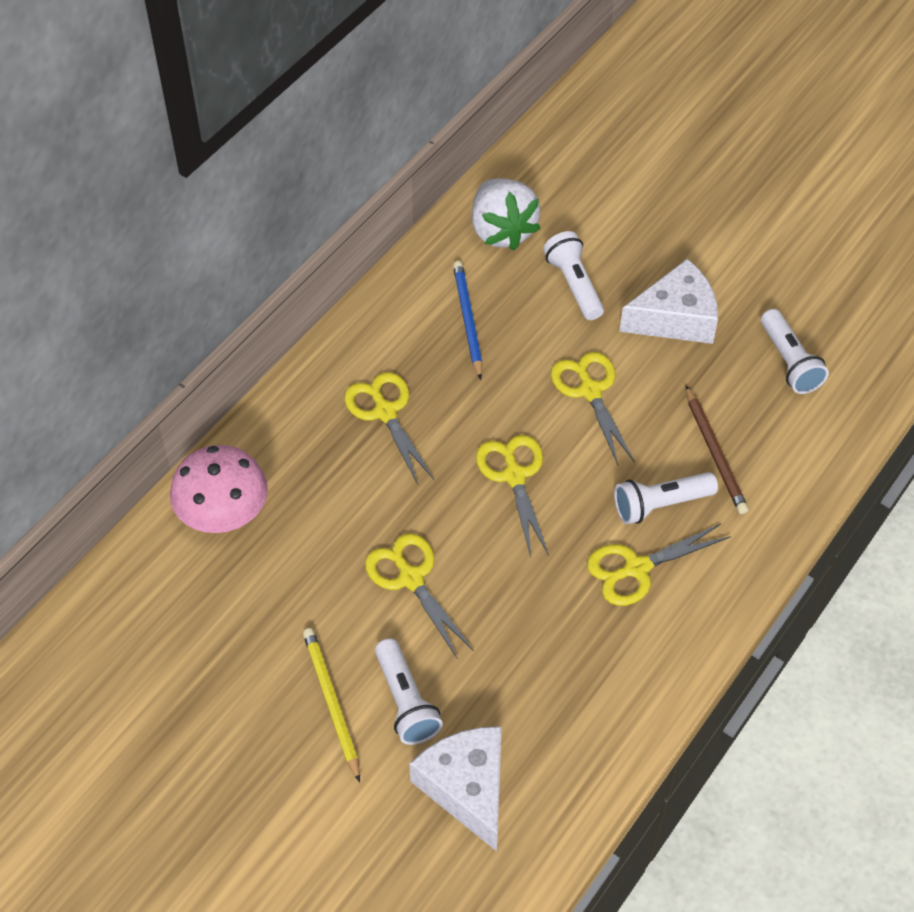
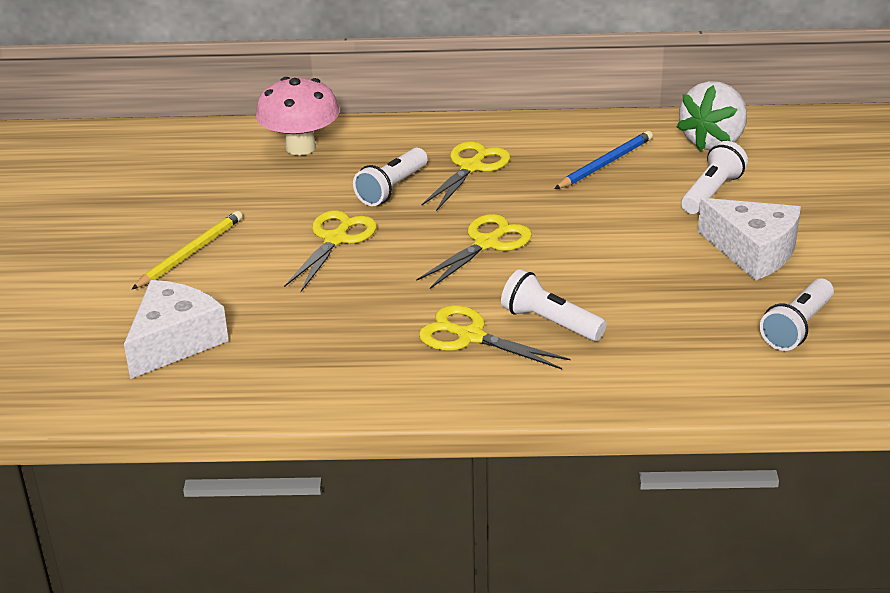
camera: 55 degrees right, 20 degrees down
(406, 701) = (224, 283): white flashlight -> white flashlight (392, 188)
(590, 391) = (617, 243): yellow scissors -> none
(715, 453) = (641, 328): brown pencil -> none

